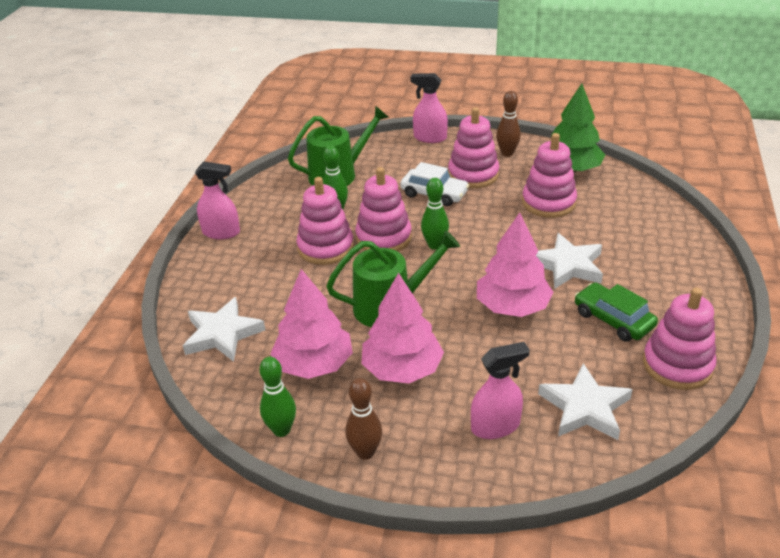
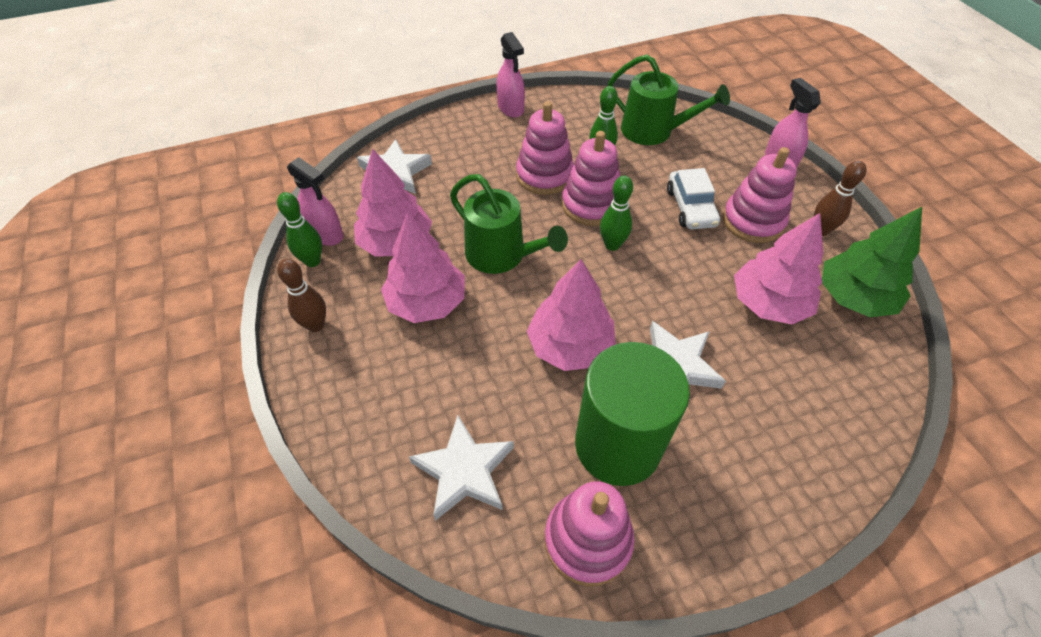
camera: 55 degrees right, 15 degrees up
(495, 426) = (396, 405): pink spray bottle -> pink spray bottle (325, 234)
(548, 202) = (768, 303): pink stacking toy -> pink tree
(613, 319) = (618, 445): green car -> green cylinder

